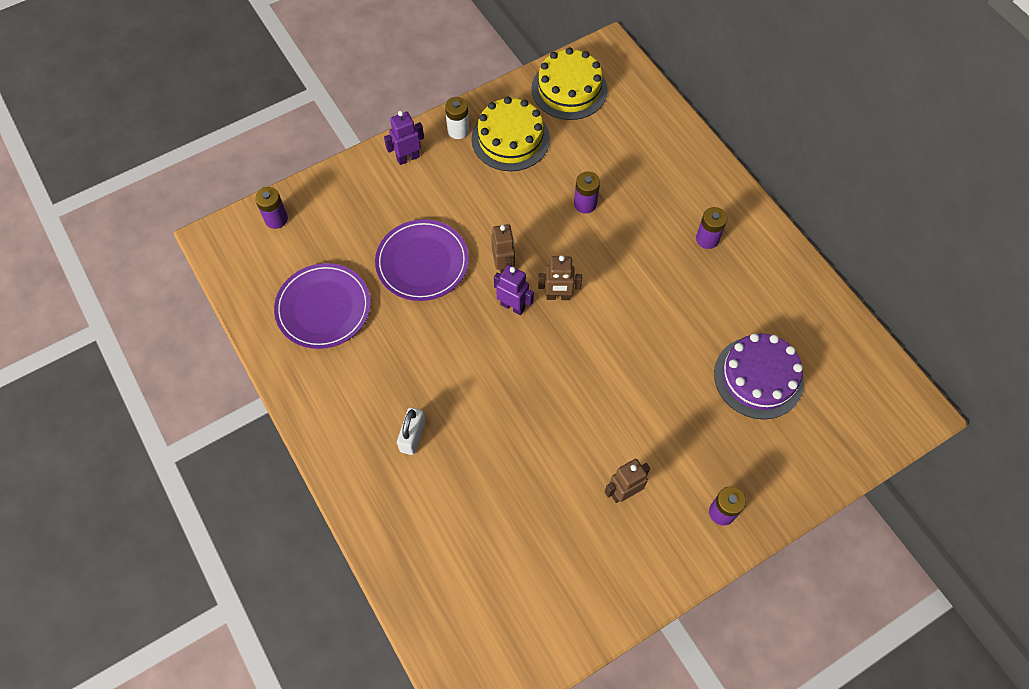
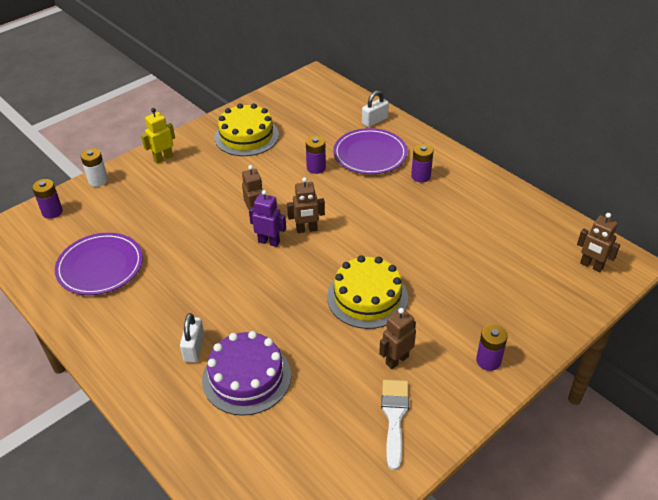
camera: 10 degrees left, 20 degrees down
(408, 158) = (163, 158): purple robot -> yellow robot
(422, 262) = (185, 223): purple plate -> purple plate (370, 154)
(458, 130) = (203, 136): white battery -> white battery (98, 180)
(569, 89) = (288, 102): yellow cake -> yellow cake (367, 297)
(606, 561) = (394, 417): none -> white brush
(670, 139) = (374, 121): none -> white padlock
(758, 377) = (490, 259): purple cake -> purple cake (246, 377)
(873, 408) = (591, 266): none -> brown robot

